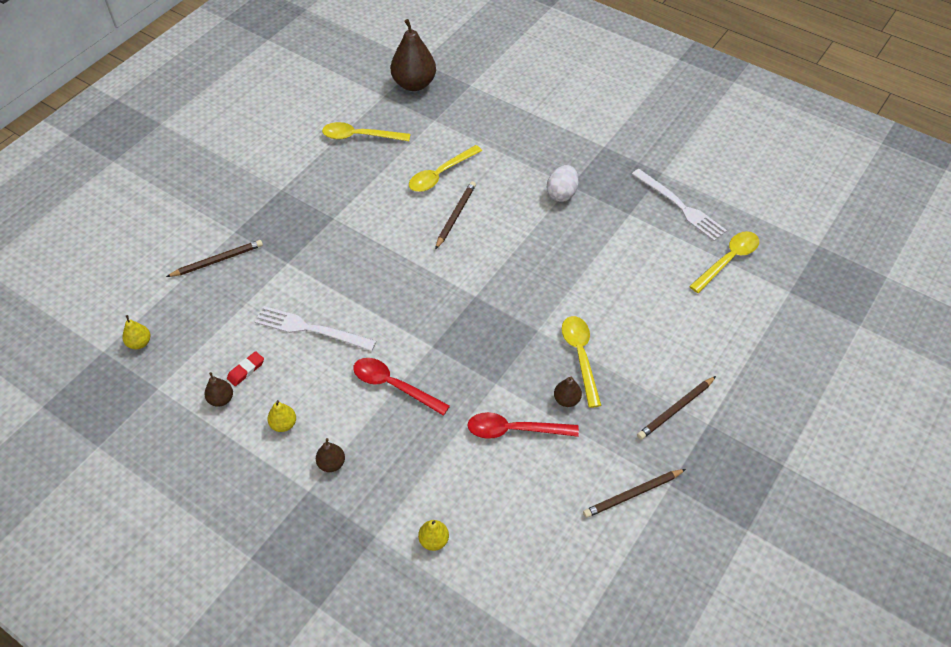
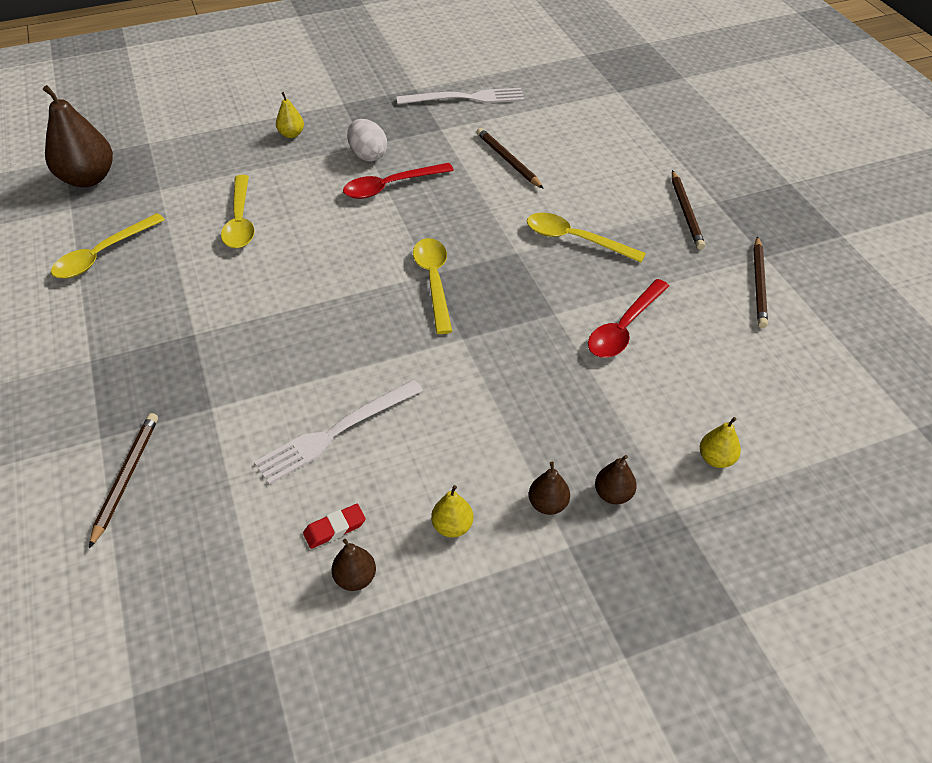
camera: 55 degrees left, 5 degrees down
(140, 343) = (167, 637): yellow pear -> yellow pear (291, 134)
(246, 370) = (335, 528): red eraser -> red eraser turned 75 degrees clockwise
(394, 385) = (486, 395): red spoon -> red spoon (390, 186)
(455, 216) = (309, 237): brown pencil -> brown pencil (508, 160)
(566, 400) = (618, 274): brown pear -> brown pear (613, 494)
(728, 260) = (553, 104): yellow spoon -> yellow spoon (434, 281)

